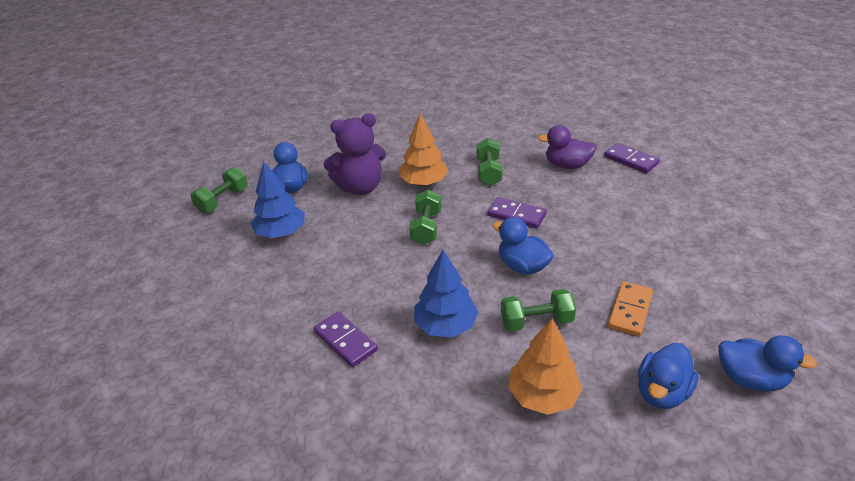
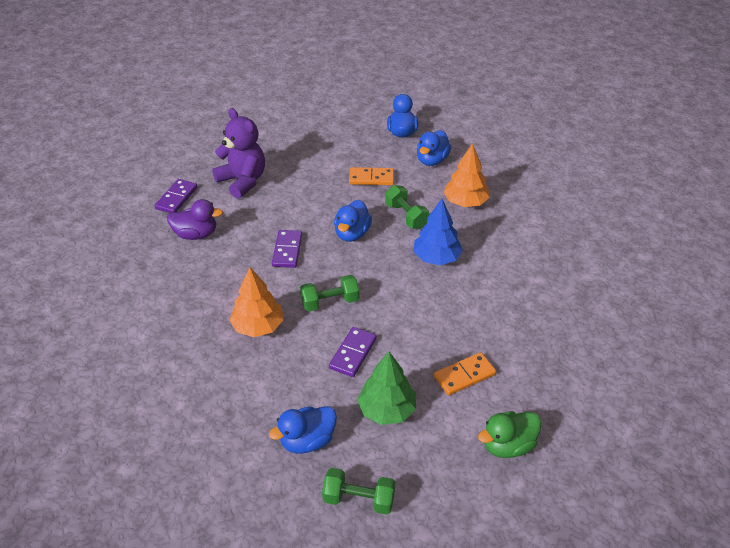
camera: 115 degrees left, 5 degrees up
(182, 293) = (508, 445): none -> green duck
(273, 291) = (464, 375): none -> orange domino
(281, 232) = (387, 410): blue tree -> green tree
(345, 341) = (485, 306): purple domino -> purple domino (353, 353)
(360, 187) = (285, 375): purple teddy bear -> purple teddy bear (243, 181)
(488, 172) = (224, 283): green dumbbell -> none
(567, 165) = (196, 234): purple duck -> purple duck turned 75 degrees counterclockwise
(662, 392) = (432, 160): blue duck -> blue duck turned 105 degrees clockwise

